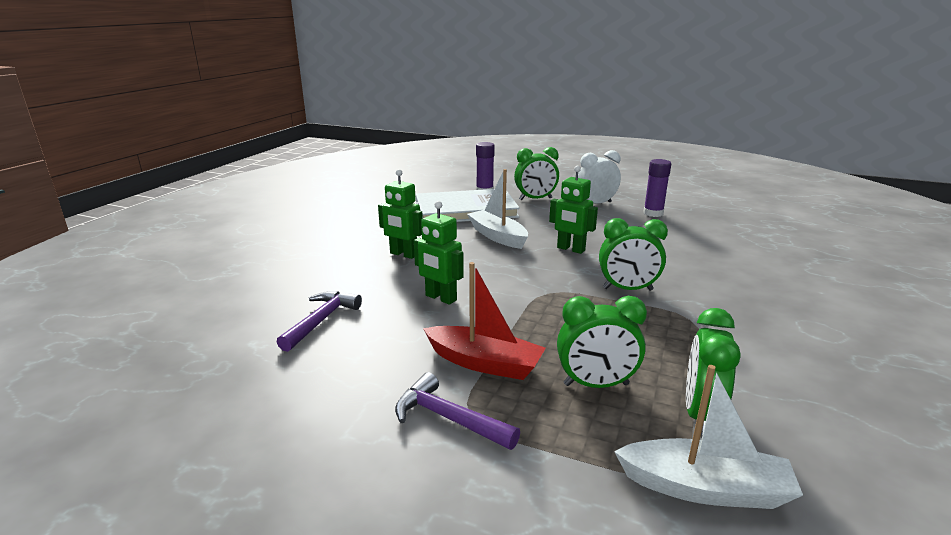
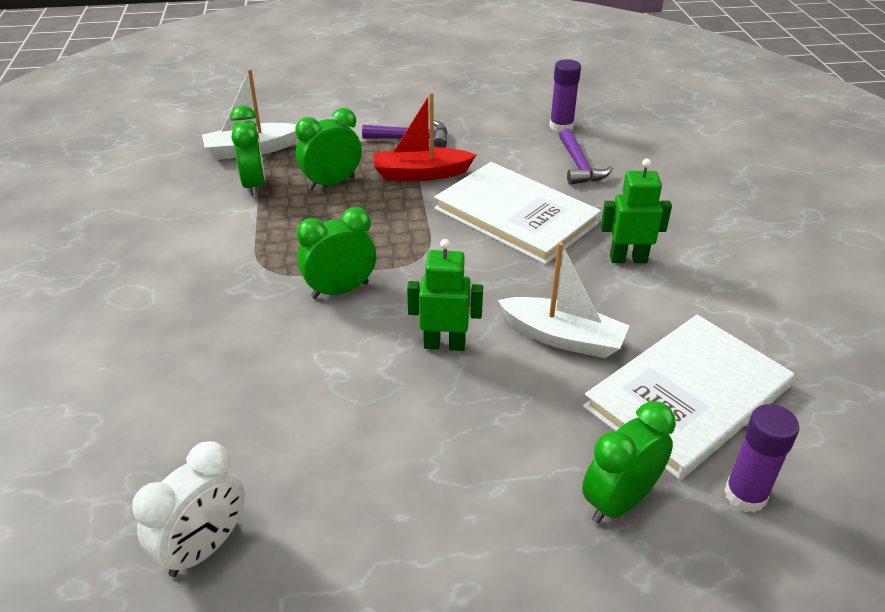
camera: 150 degrees right, 15 degrees up
(440, 298) = (516, 216): green robot -> white book
(596, 204) = (490, 533): white clock -> white clock (204, 548)
(653, 213) = (359, 535): purple glue stick -> purple glue stick (561, 126)

